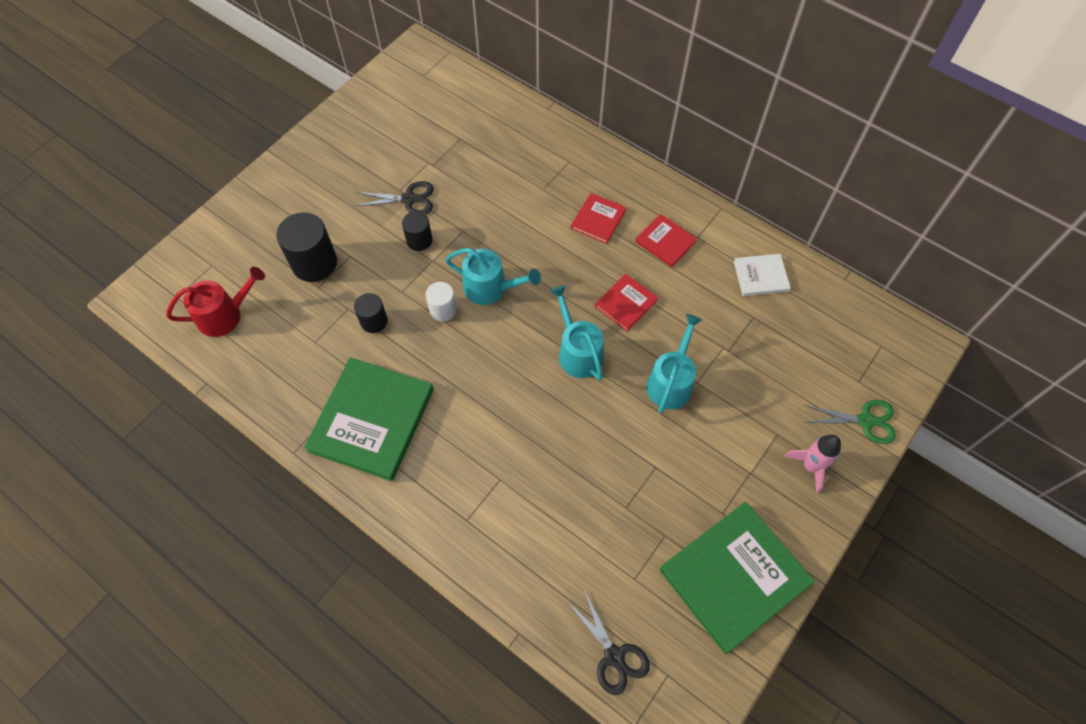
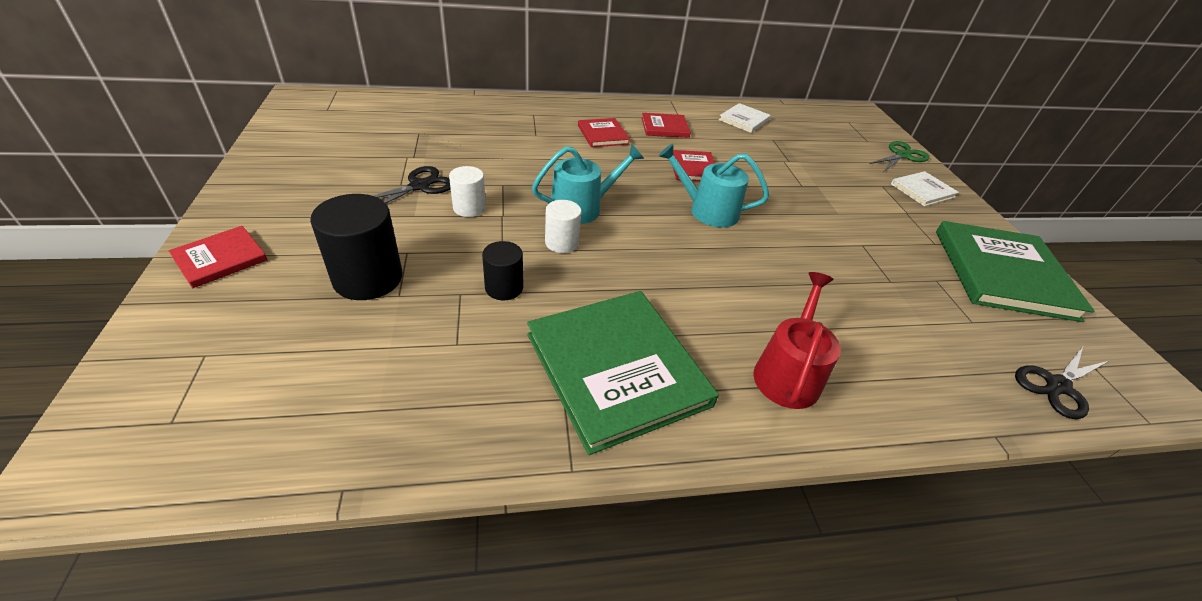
camera: 50 degrees left, 20 degrees down
(224, 315) = (287, 393): red watering can -> red watering can (788, 373)
(261, 198) = (220, 258): none -> red book
(419, 240) = (469, 208): black cylinder -> white cylinder
(614, 656) = (1057, 386): black scissors -> black scissors turned 135 degrees clockwise
(671, 382) = (789, 193): turquoise watering can -> none
(810, 466) = (922, 190): pink rocket -> white book

